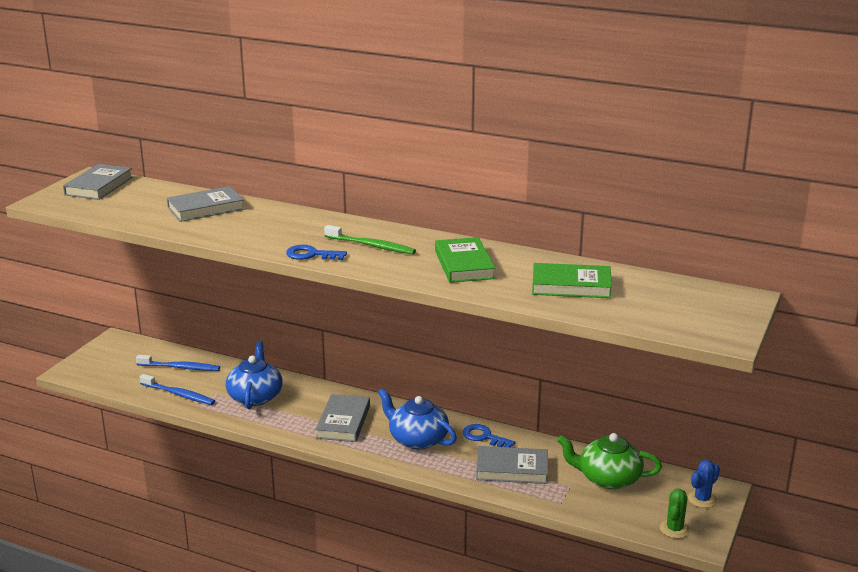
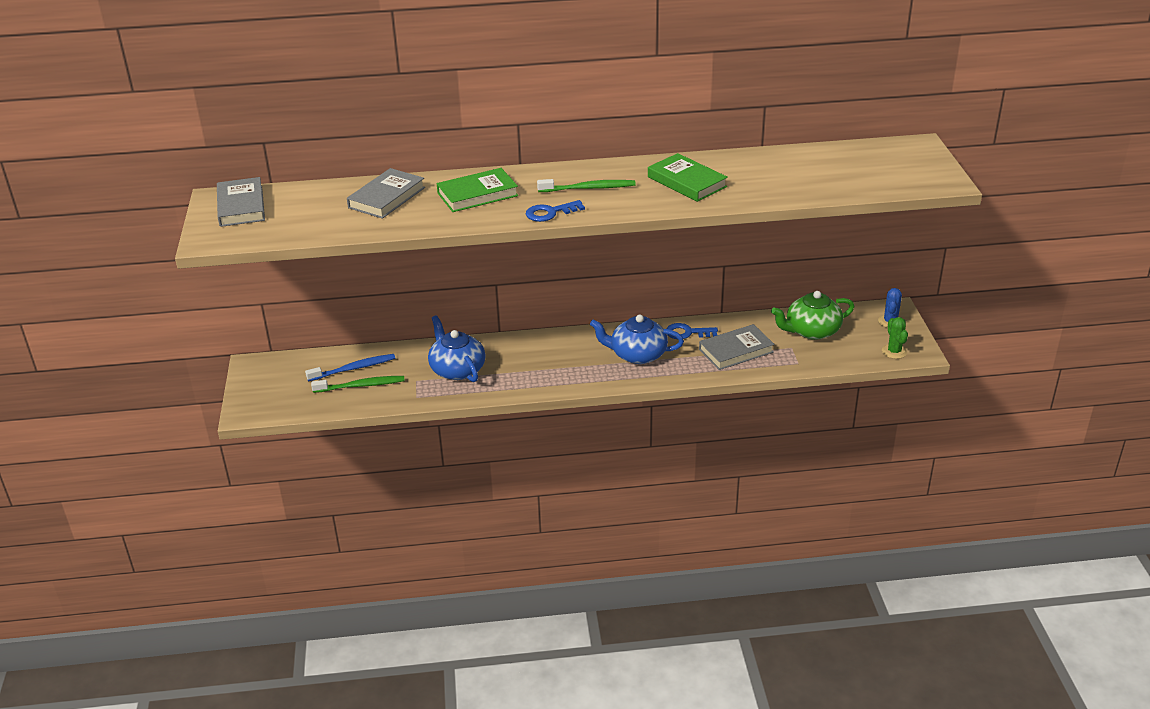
camera: 30 degrees left, 10 degrees up
(170, 382) = (361, 386): none -> green toothbrush
(179, 394) = (383, 393): blue toothbrush -> none
(343, 422) = (560, 363): grey book -> none
(571, 286) = (790, 174): green book -> green book (477, 194)

